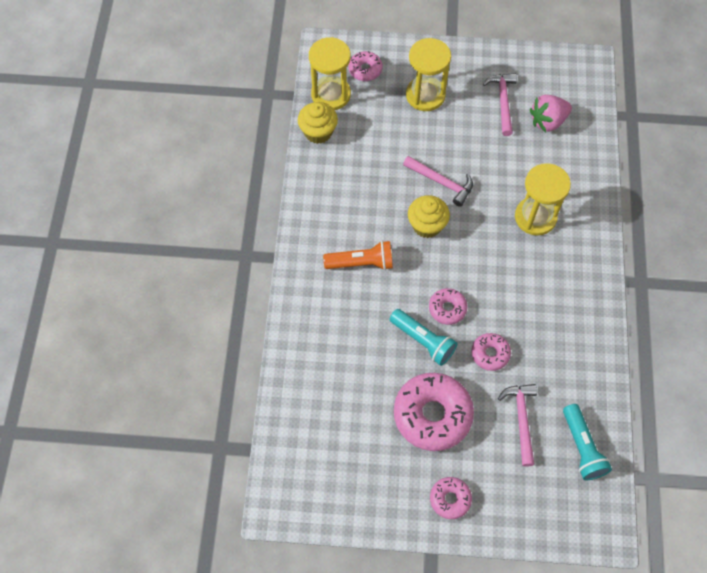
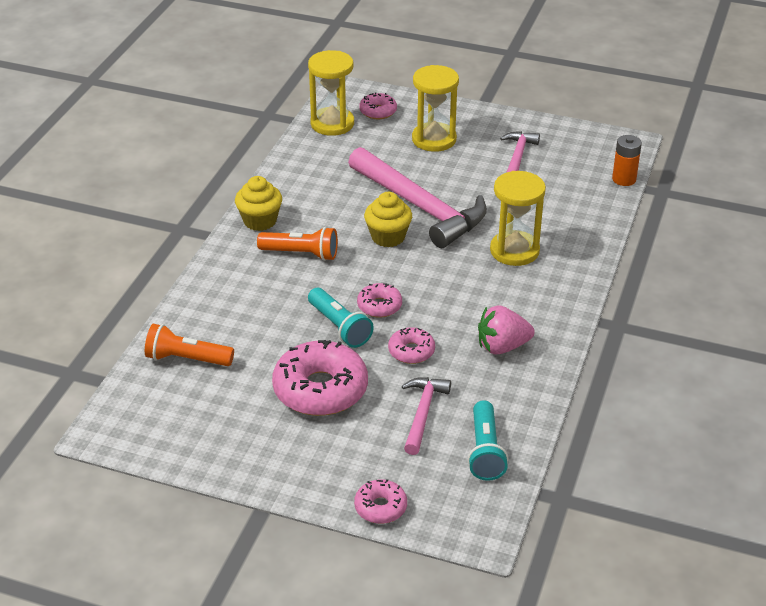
camera: 15 degrees right, 25 degrees down
(311, 409) = (187, 359): none -> orange flashlight
(318, 132) = (305, 149): yellow cupcake -> yellow cupcake (260, 221)
(441, 182) = (420, 207): pink hammer -> pink hammer, size x1.95
(450, 499) = (306, 465): pink donut -> pink donut (380, 507)
(548, 121) = (562, 179): pink strawberry -> pink strawberry (502, 346)
(598, 109) = (624, 179): none -> orange battery

